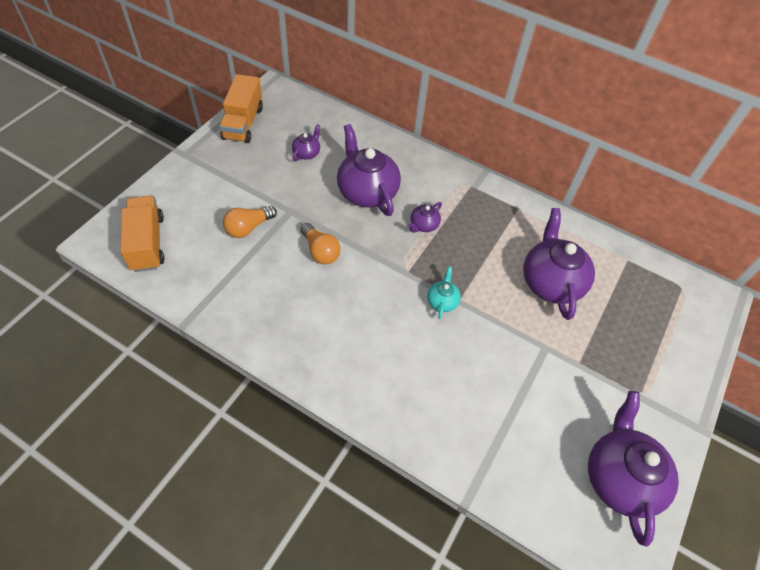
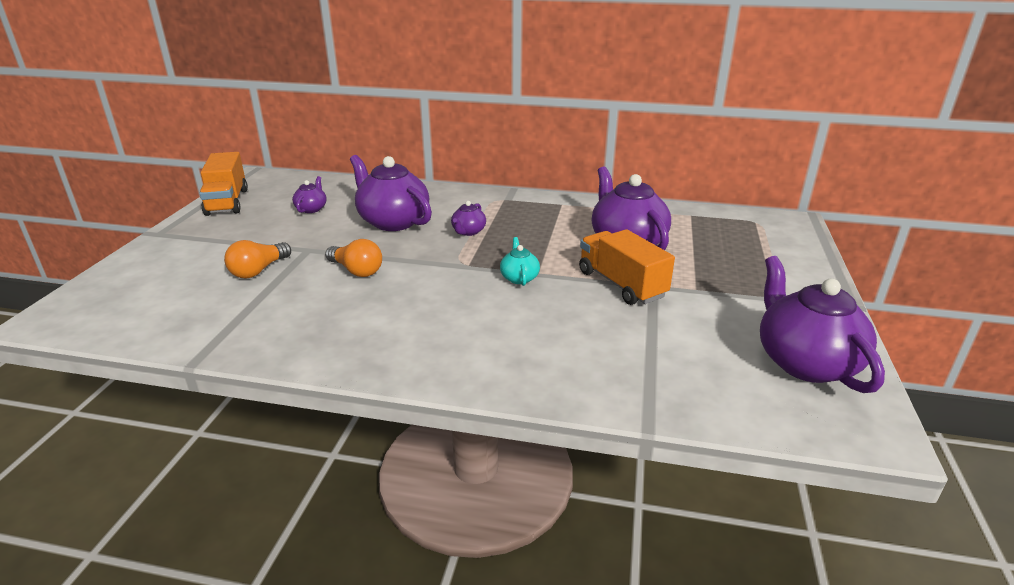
camera: 15 degrees left, 25 degrees down
(147, 243) = (122, 307): orange truck -> orange truck (621, 284)

